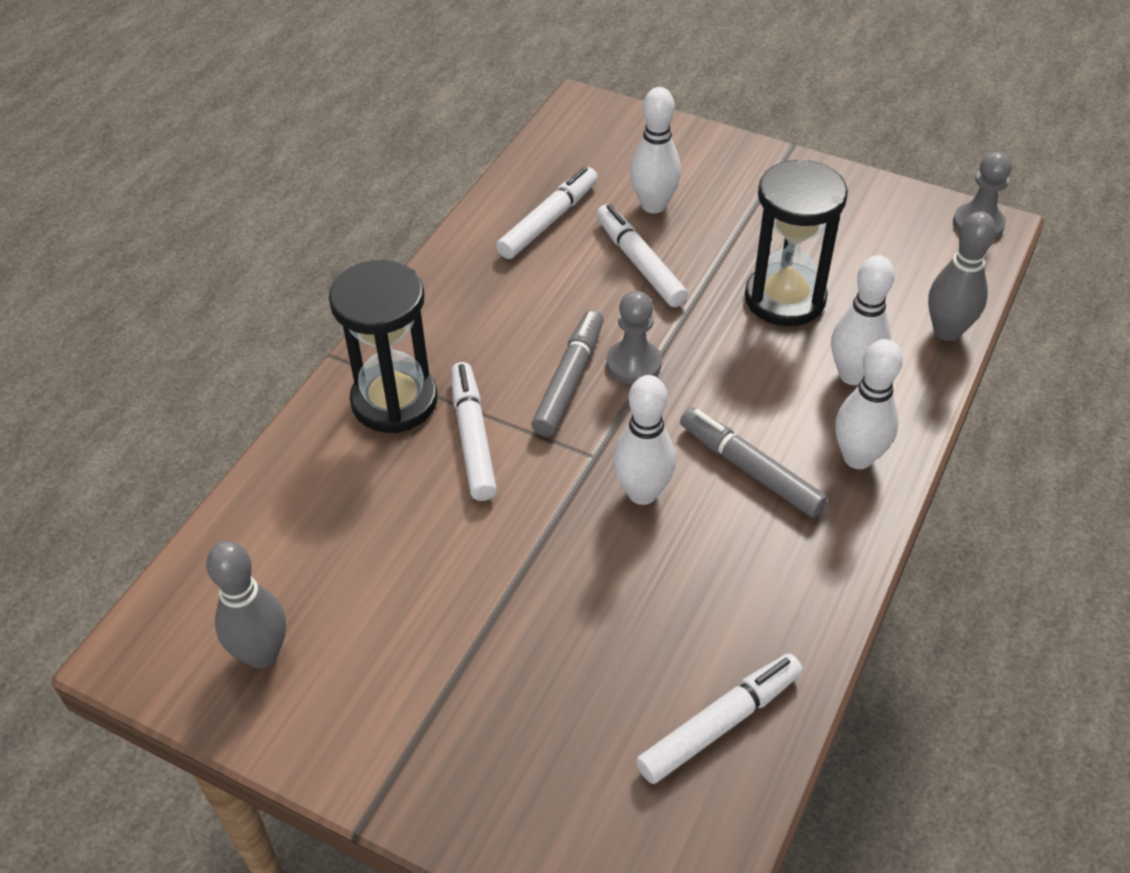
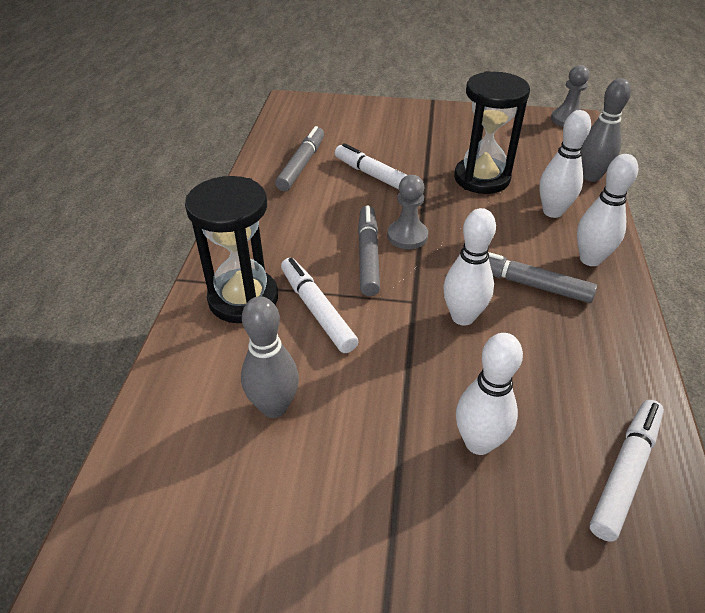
camera: 20 degrees left, 5 degrees down
(262, 654) = (212, 535): grey bowling pin -> grey bowling pin (274, 407)
(549, 221) = (302, 165): white marker -> grey marker
(653, 205) = (366, 144): white bowling pin -> white bowling pin (478, 442)

